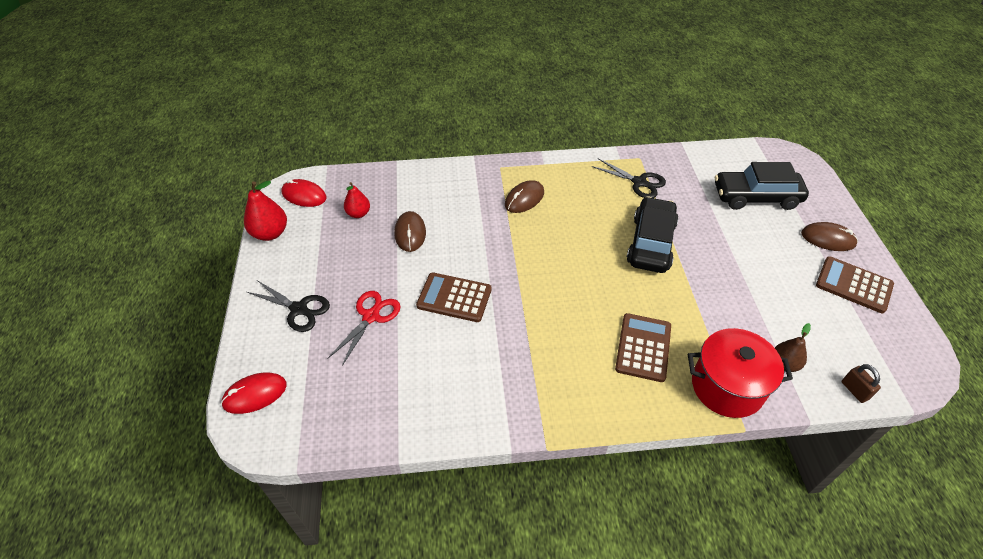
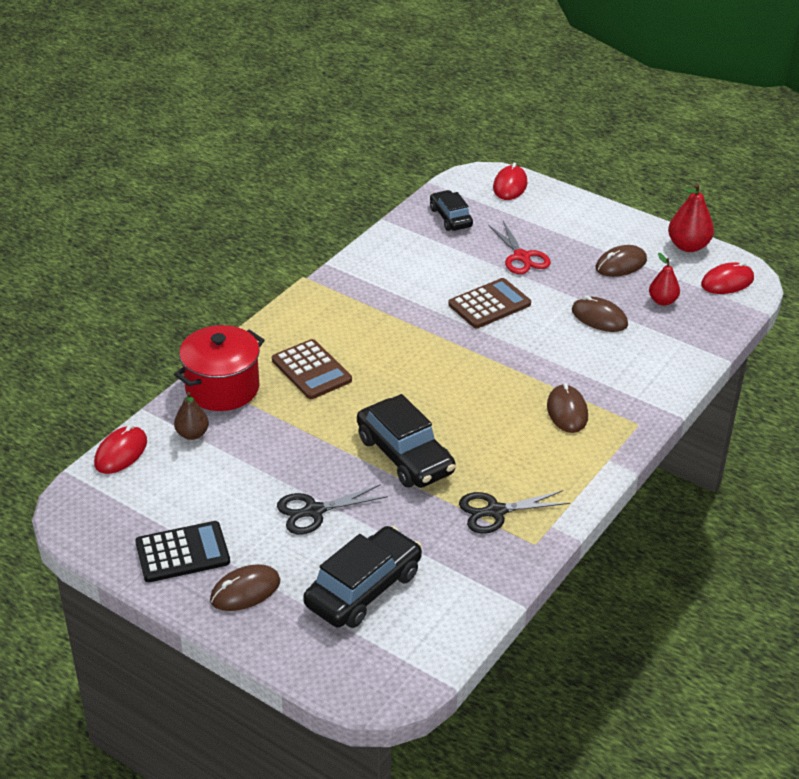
camera: 130 degrees right, 10 degrees down
(299, 309) = (572, 229): black scissors -> black scissors (314, 511)
(329, 255) = (621, 264): none -> brown mouse
(350, 403) = (450, 217): none -> black car
(853, 285) = (182, 552): brown calculator -> black calculator
(854, 390) = (121, 452): brown padlock -> red mouse

